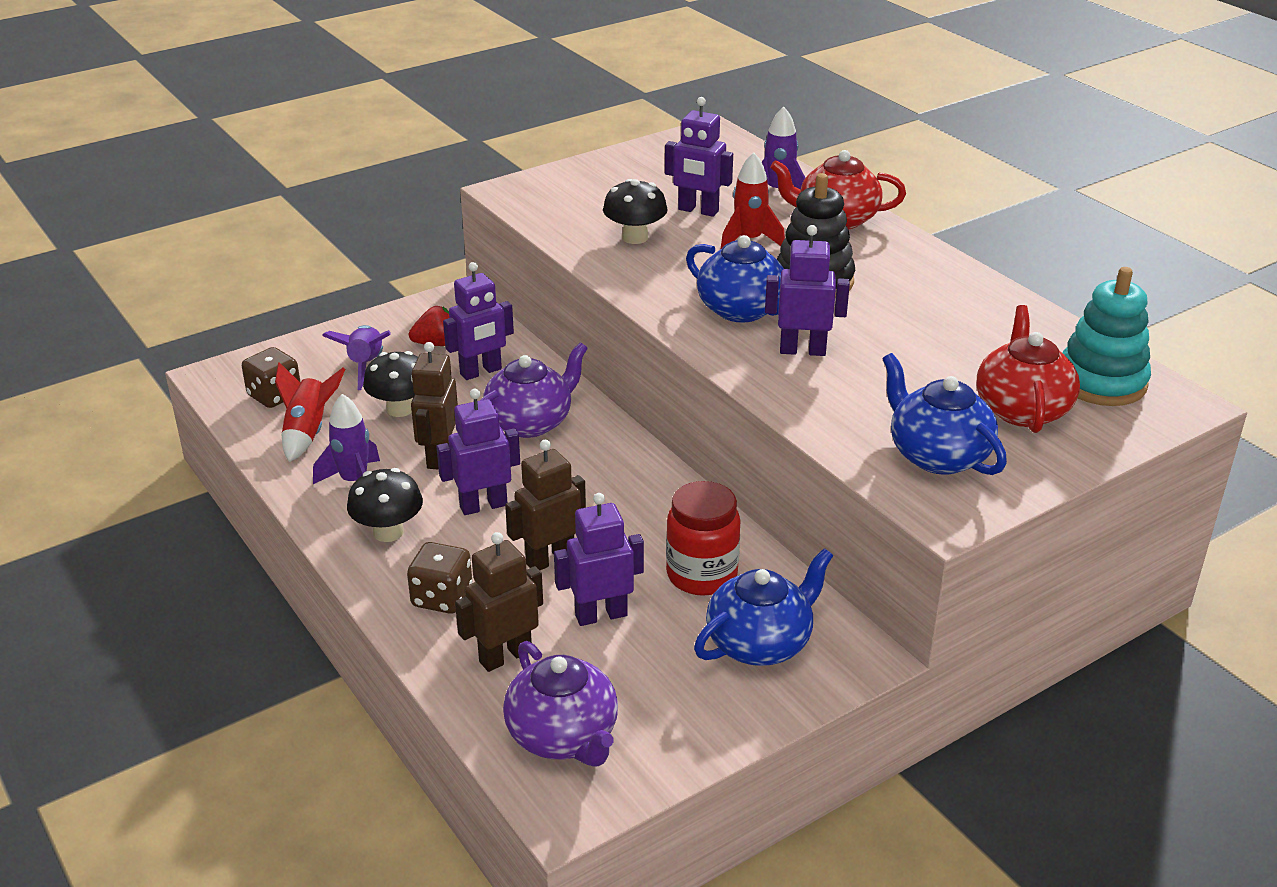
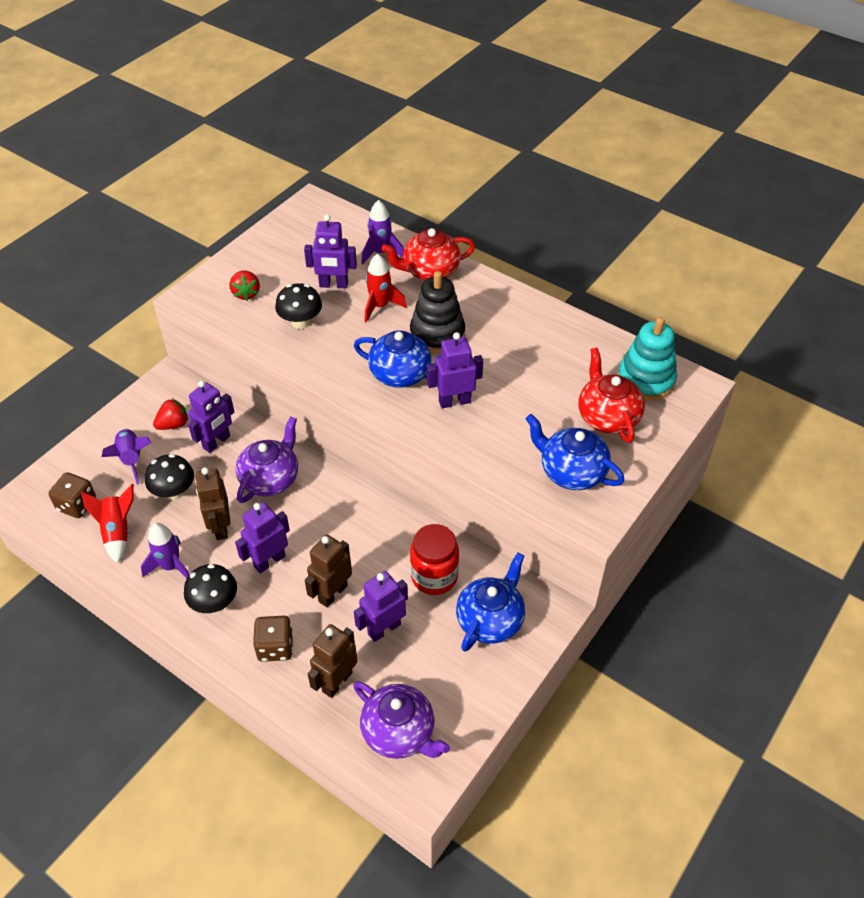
camera: 20 degrees left, 15 degrees up
(580, 200) = (246, 293): none -> red strawberry

